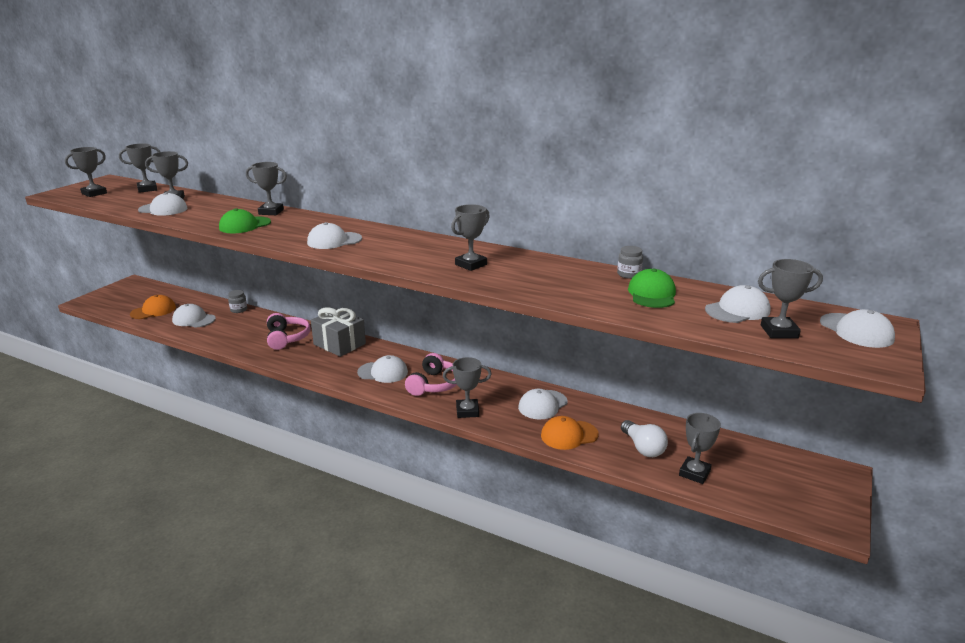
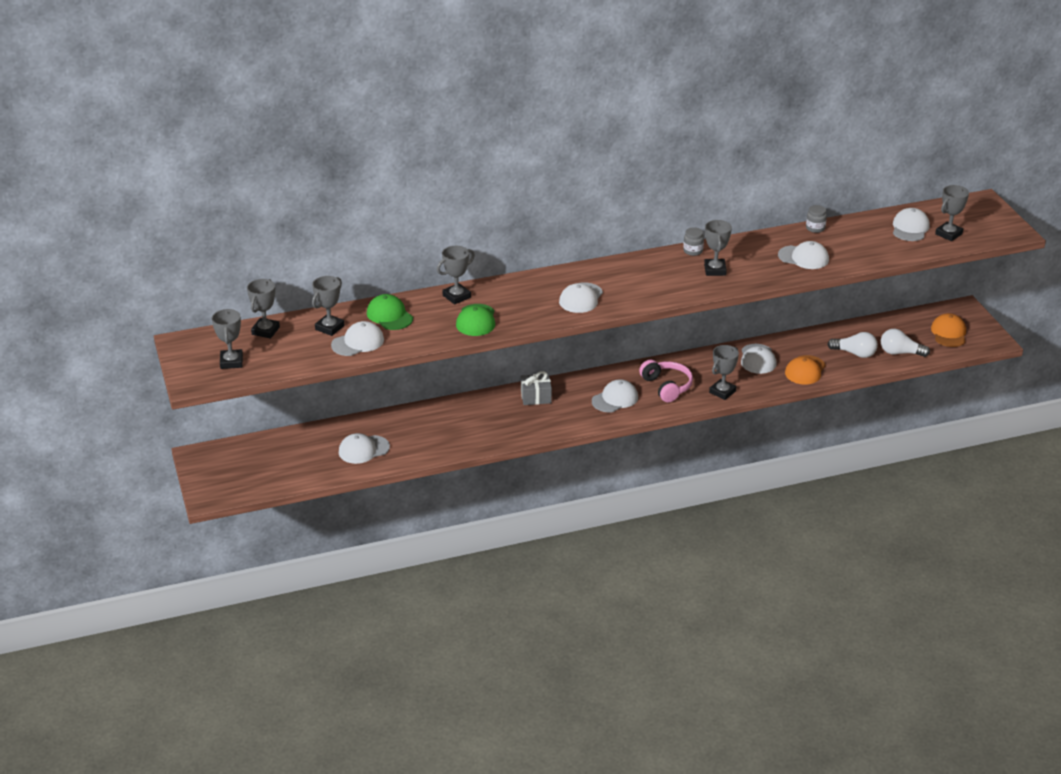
camera: 45 degrees left, 10 degrees up
(153, 311) = (303, 465): orange cap -> orange cap (949, 333)
(239, 310) = (380, 418): grey jar -> grey jar (693, 251)
(287, 338) = (484, 417): pink headphones -> none
(339, 344) = (536, 397): grey gift -> grey gift, size x0.66
(652, 294) = (852, 238): green cap -> green cap (389, 315)
(694, 473) = (900, 353): grey trophy -> white light bulb
(856, 331) = (978, 213): white cap -> white cap (803, 257)

